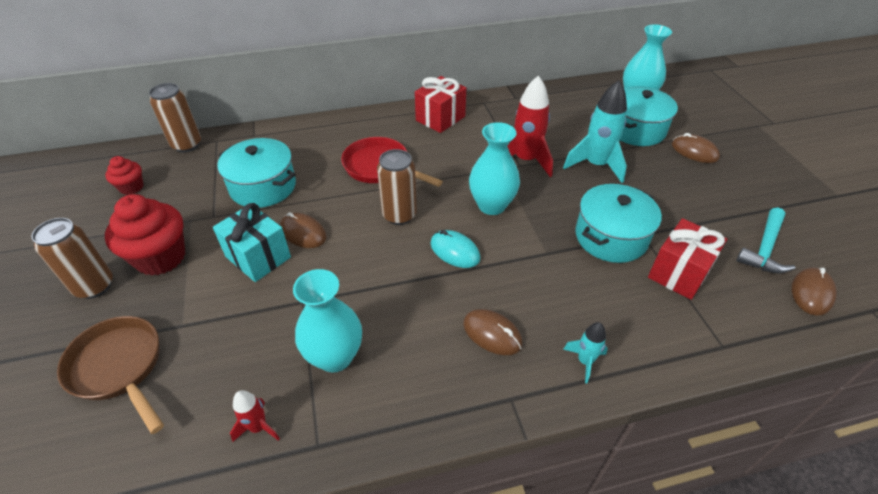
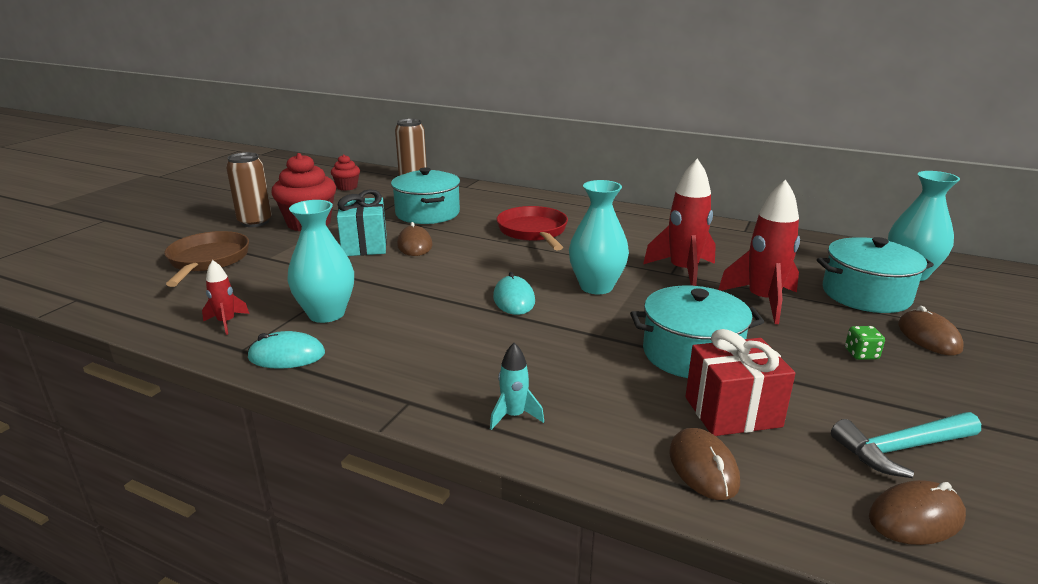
camera: 40 degrees right, 20 degrees down
(365, 423) = (286, 356): none -> turquoise mouse
(399, 215) = (503, 262): brown can -> none
(440, 118) = (639, 221): red gift -> none
(492, 333) = (461, 358): brown mouse -> brown mouse (703, 467)
(595, 165) = (762, 301): turquoise rocket -> red rocket
(683, 185) = (861, 354): none -> green dice

